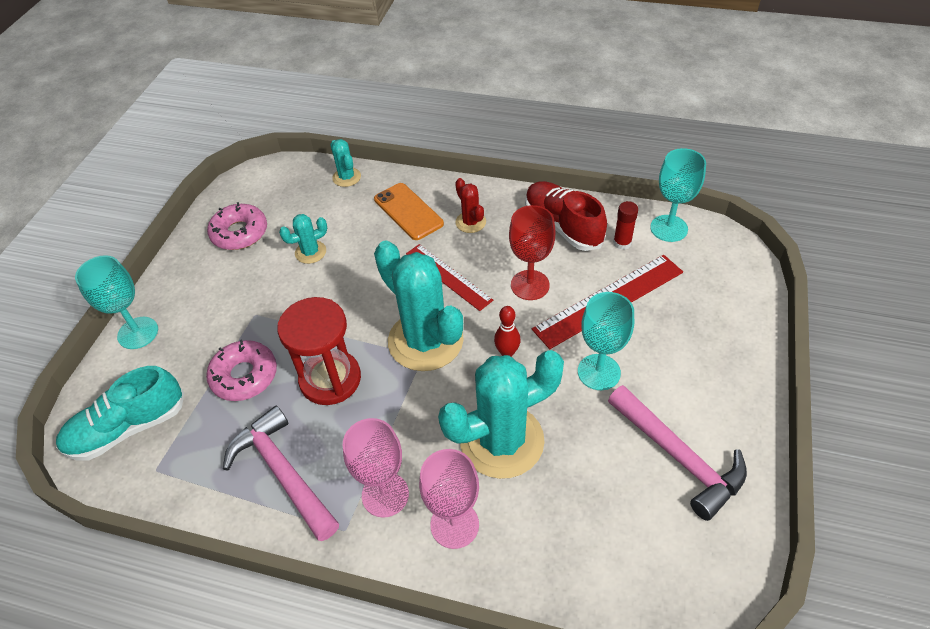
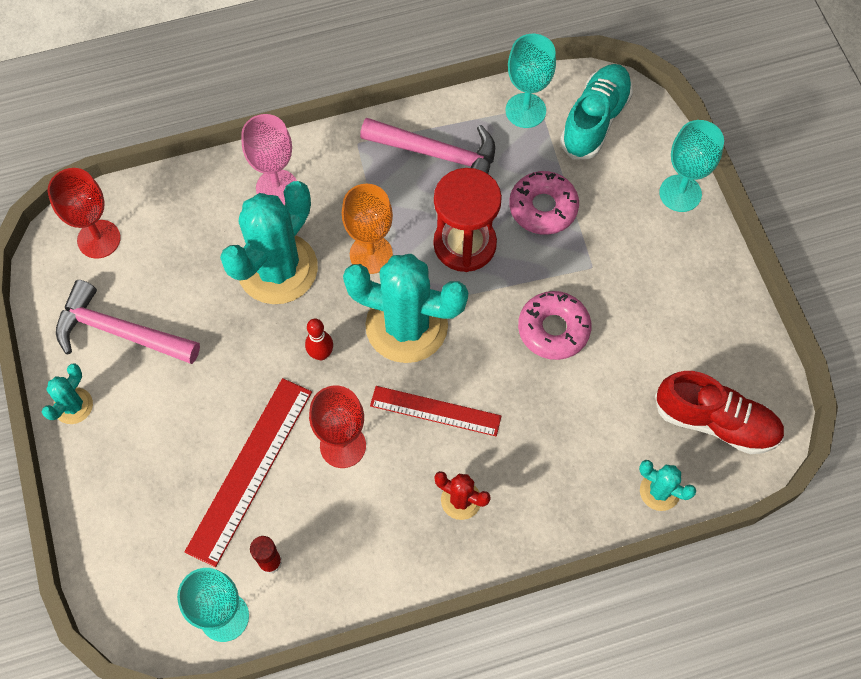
camera: 145 degrees right, 15 degrees up
(239, 233) = (702, 346): pink donut -> pink donut (553, 329)
(310, 252) = (604, 363): turquoise cactus -> turquoise cactus (73, 406)
(385, 494) = (345, 180): pink goblet -> none
(408, 211) = (543, 477): orange phone -> none
(412, 411) = (371, 254): none -> orange goblet
(563, 226) = (351, 552): red shoe -> red shoe (715, 422)
(599, 372) = (223, 378): turquoise goblet -> turquoise goblet (525, 110)
(669, 569) = (99, 239): none -> red goblet

